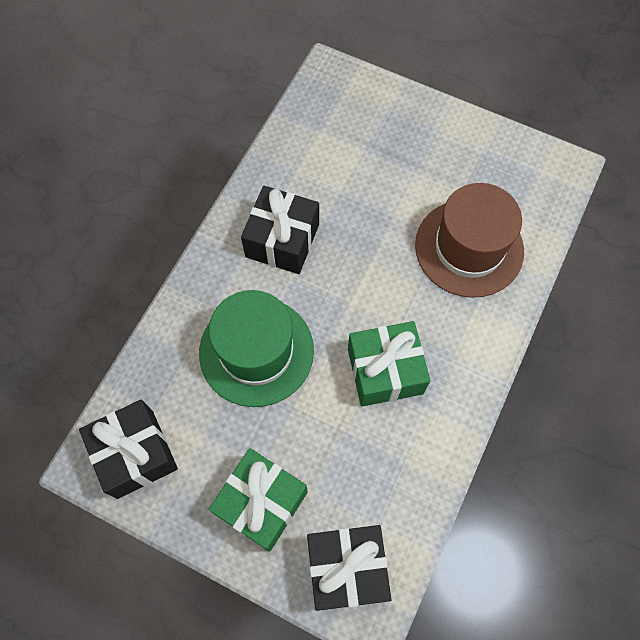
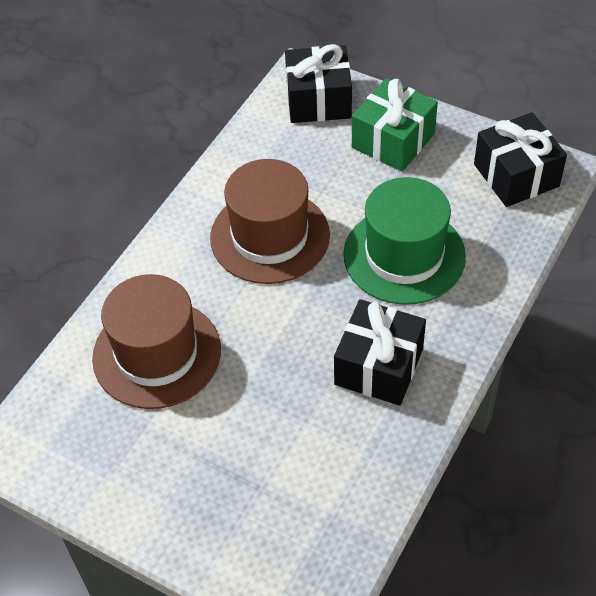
camera: 175 degrees left, 15 degrees down
(385, 371) = (270, 236): green gift -> brown hat

